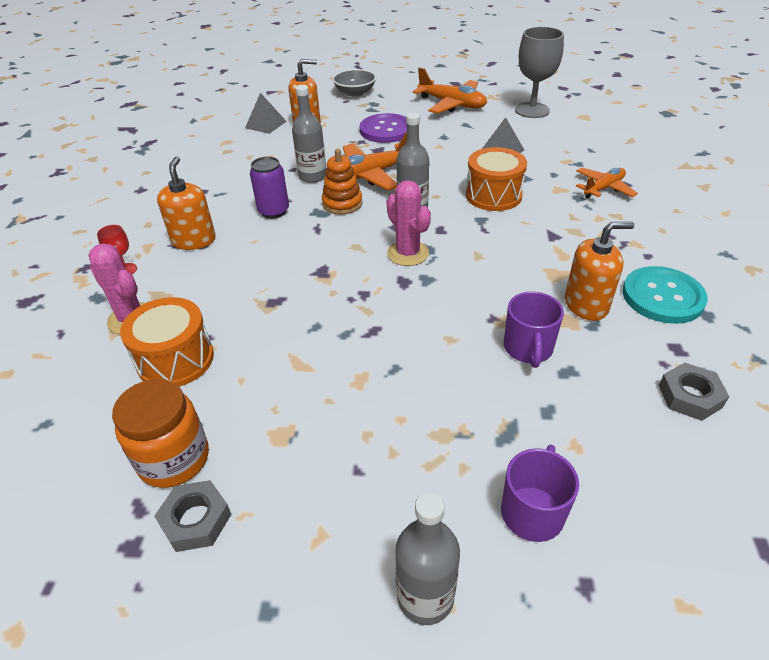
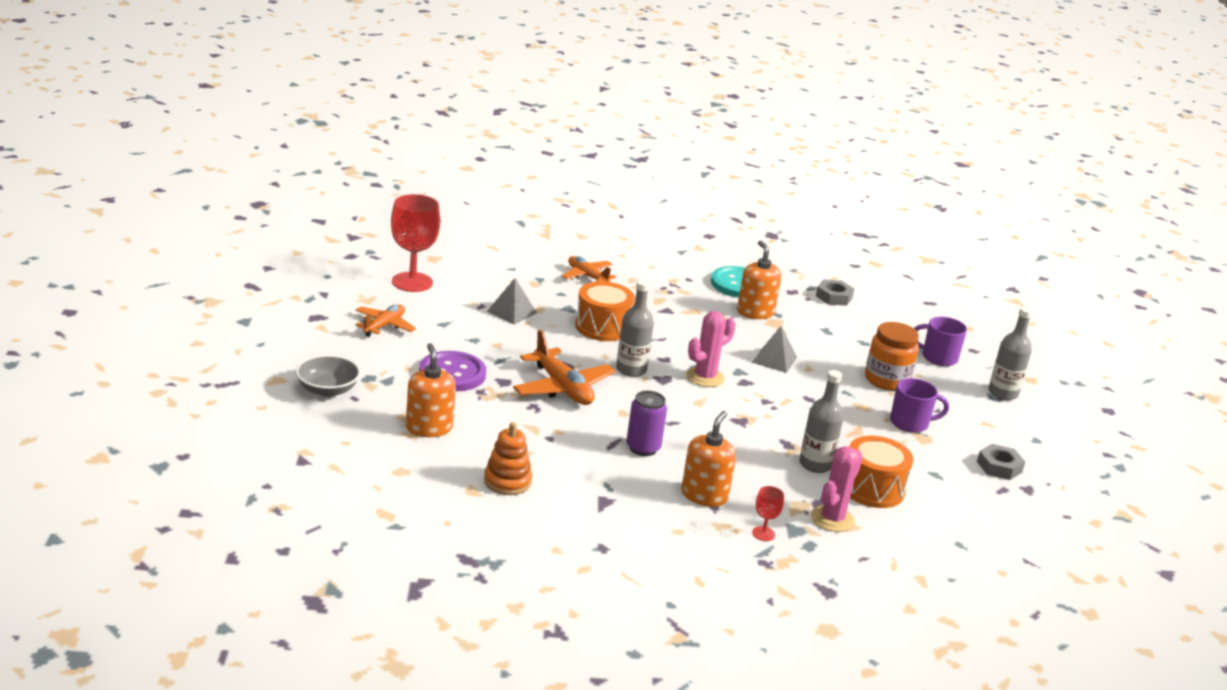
camera: 100 degrees left, 15 degrees down
(174, 459) = (962, 479): orange jar -> orange jar (886, 380)
(194, 240) = (704, 495): orange soap dispenser -> orange soap dispenser turned 120 degrees clockwise
(265, 124) = (421, 460): grey pyramid -> grey pyramid (774, 360)
(312, 176) = (567, 424): grey bottle -> grey bottle (815, 465)
(342, 203) = (624, 407): orange stacking toy -> orange stacking toy (507, 481)
(452, 104) = (384, 326): orange plane -> orange plane, size x0.64
(528, 348) = (809, 340): purple mug -> purple mug (910, 423)
(532, 110) = (412, 282): grey goblet -> red goblet

